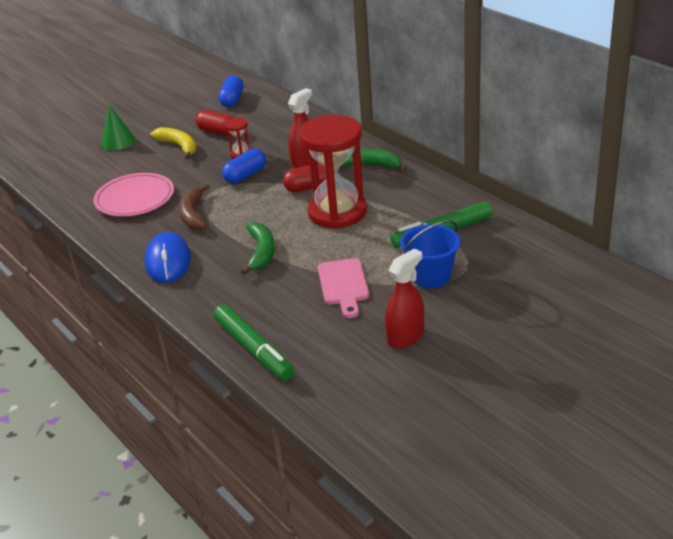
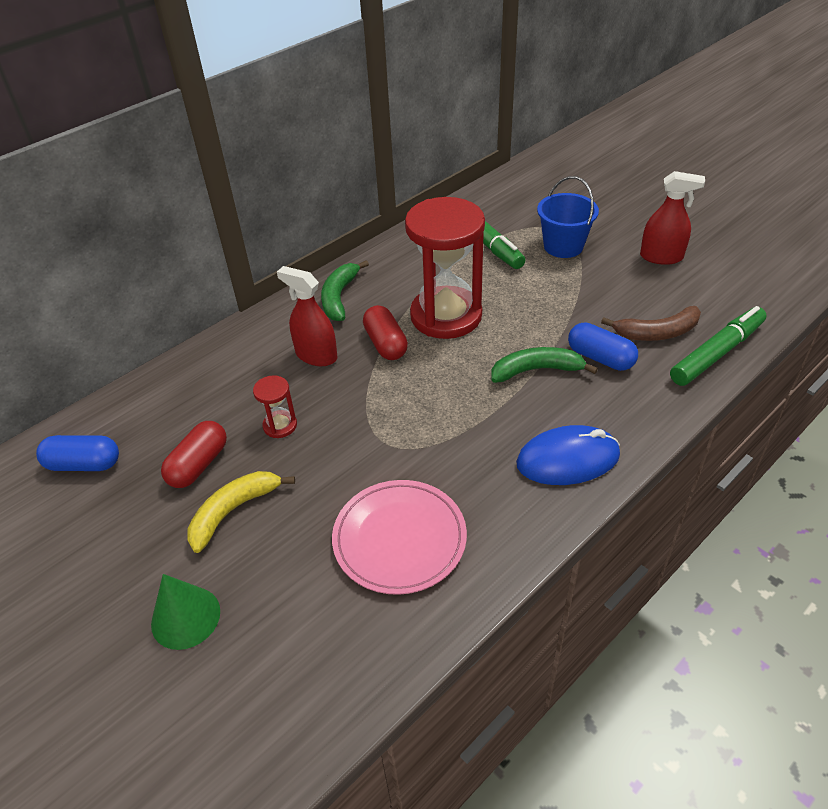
camera: 95 degrees left, 10 degrees up
(193, 214) = (449, 452): brown banana -> brown banana (657, 332)
(245, 175) = (346, 411): blue capsule -> blue capsule (600, 358)
(343, 285) = (589, 300): pink cutting board -> none
(405, 337) = (661, 257): red spray bottle -> red spray bottle turned 150 degrees clockwise

